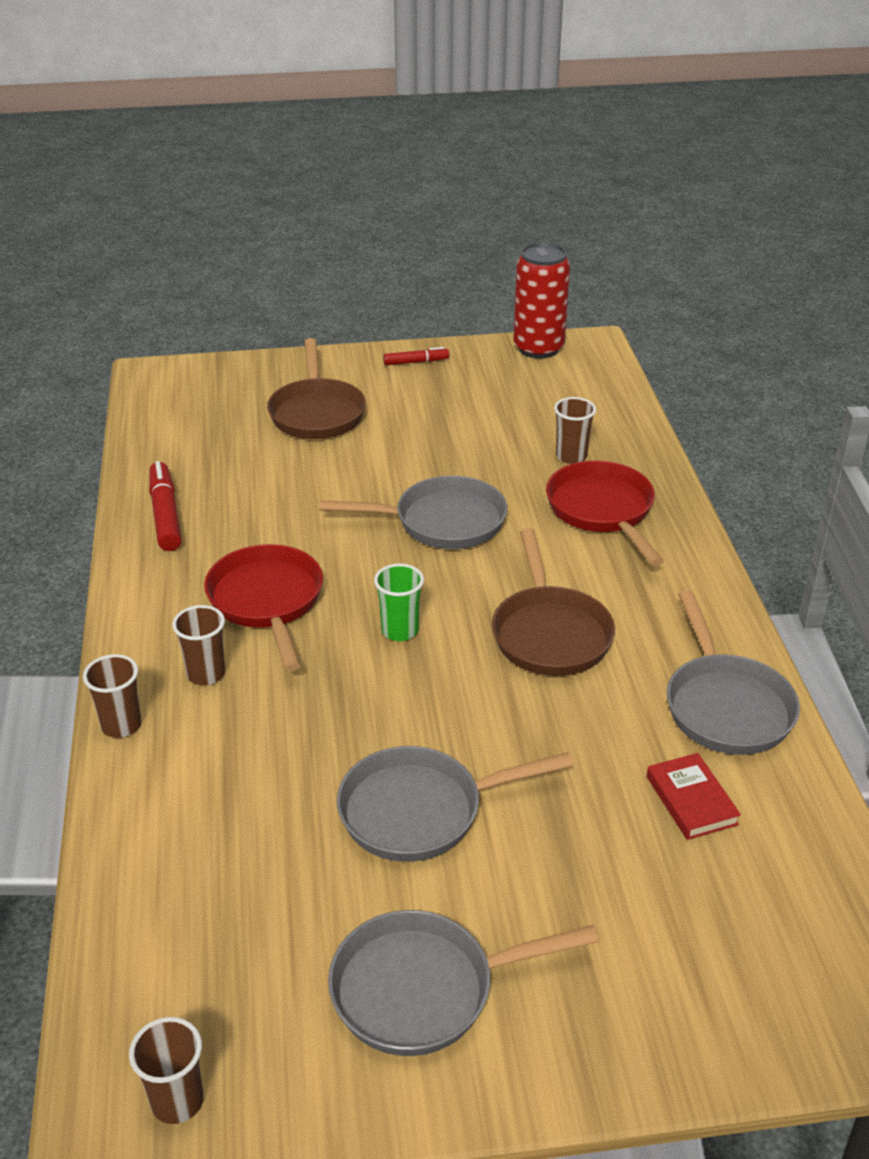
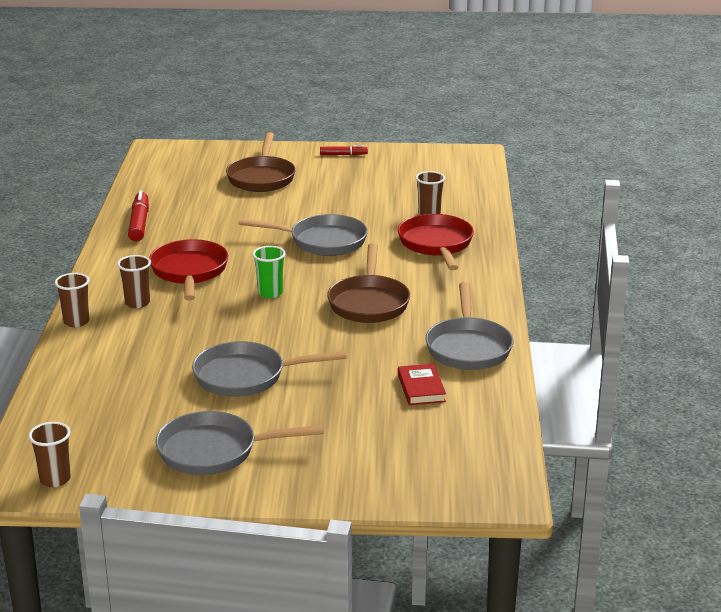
camera: 10 degrees right, 10 degrees down
(538, 348) = (435, 153): red can -> none

